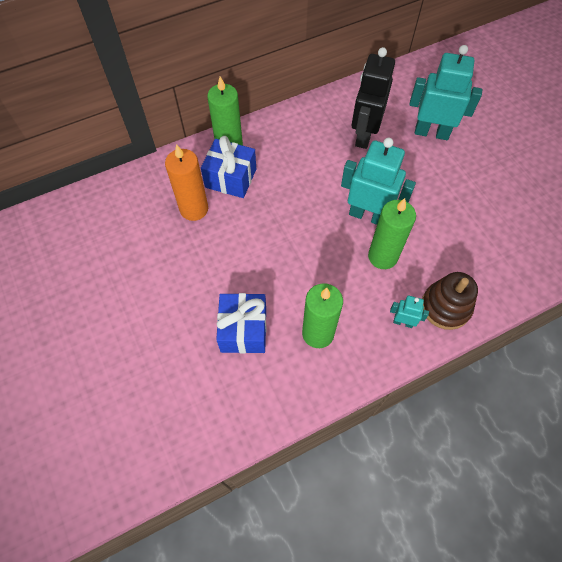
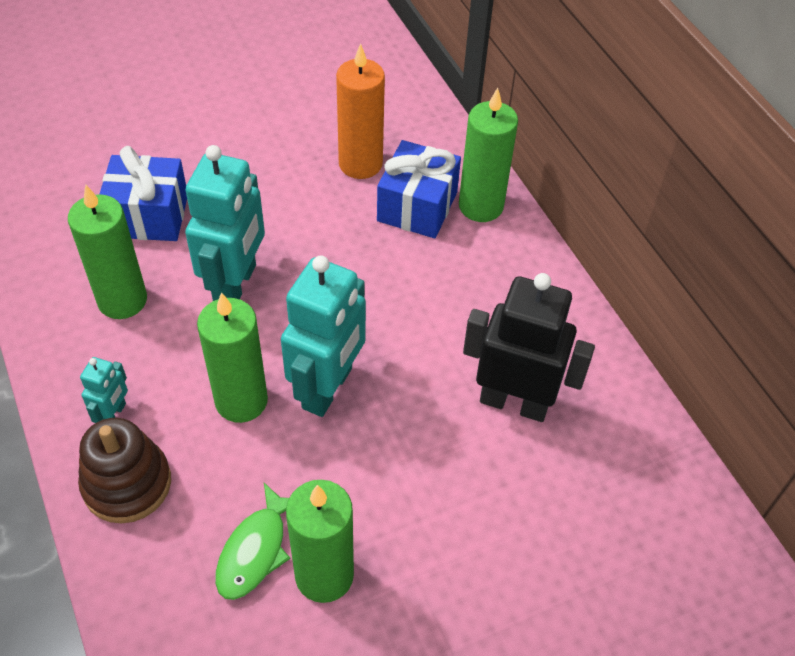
camera: 90 degrees right, 10 degrees down
(431, 132) = (525, 526): turquoise robot -> turquoise robot (236, 285)
(469, 240) = (255, 550): none -> green fish
(475, 210) = (324, 575): none -> green candle

